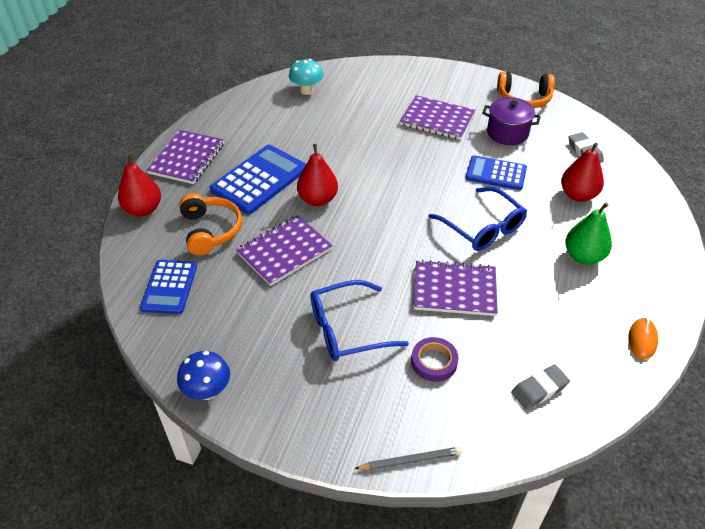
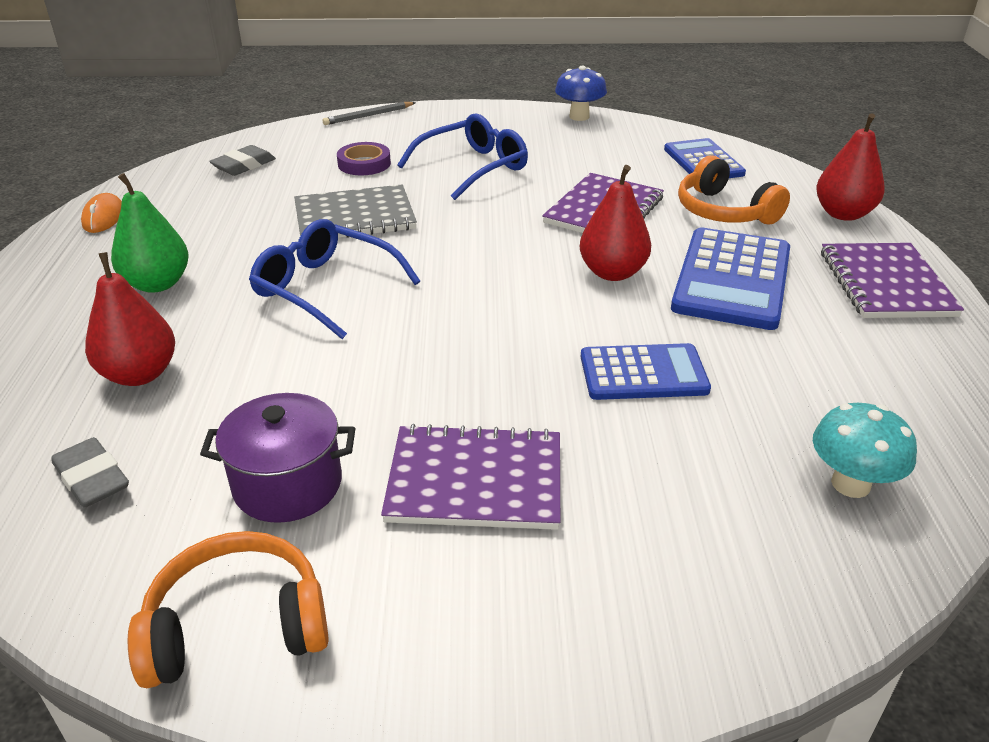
camera: 160 degrees right, 10 degrees down
(454, 290) = (354, 217): purple notebook -> grey notebook
(496, 173) = (310, 380): blue calculator -> blue calculator (643, 373)

